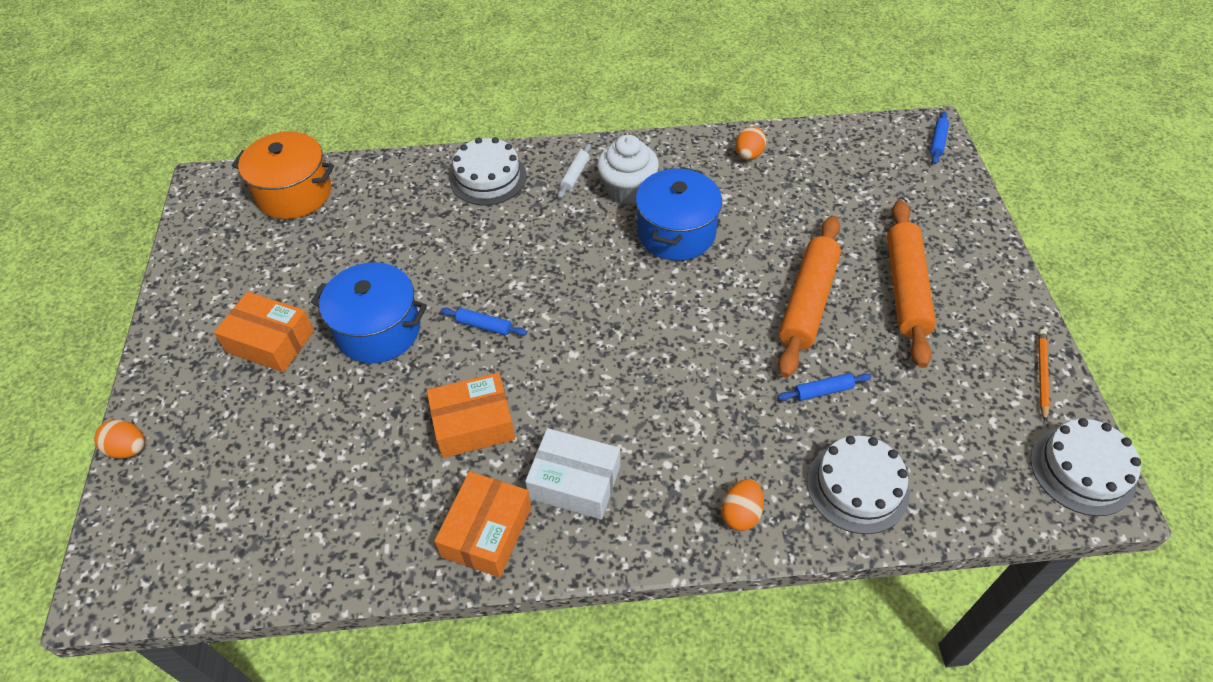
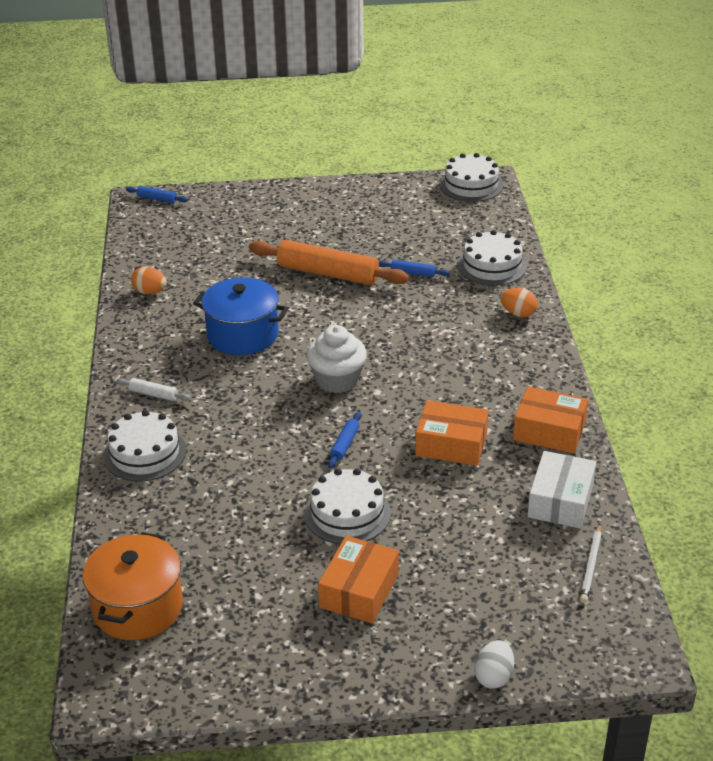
camera: 90 degrees left, 15 degrees down
(128, 449) = (493, 676): orange egg -> white egg
(249, 555) = (591, 565): none -> white pencil
(378, 330) = (347, 513): blue pot -> white cake
(473, 424) = (451, 444): orange box -> orange box turned 60 degrees counterclockwise
(574, 482) = (501, 388): white box -> white box (560, 501)
(627, 189) = (181, 361): white cupcake -> white cupcake (337, 380)
(823, 391) = (413, 273): blue rolling pin -> blue rolling pin turned 60 degrees counterclockwise
(906, 289) = (318, 230): orange rolling pin -> none
(1042, 374) = (397, 188): orange pencil -> none

